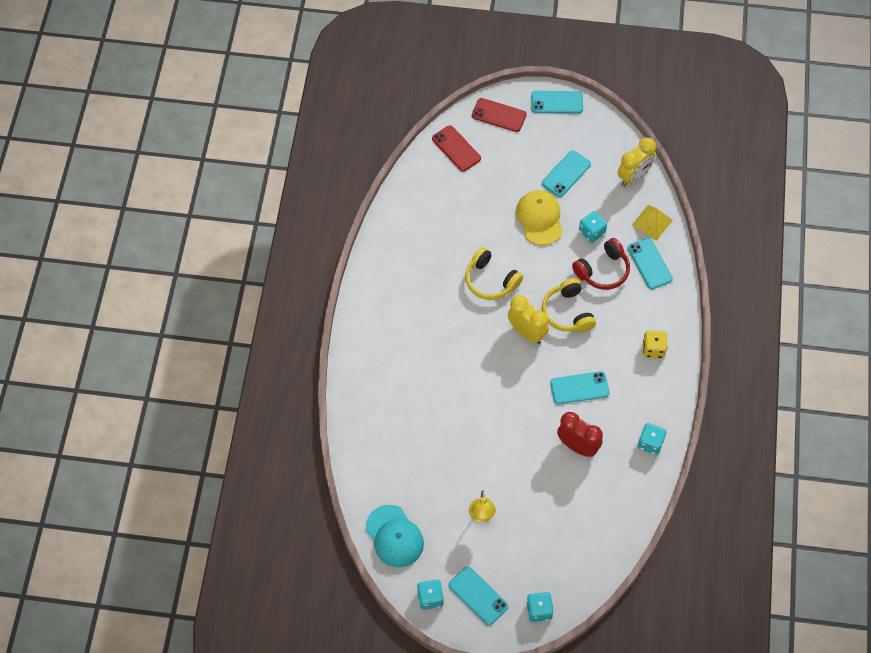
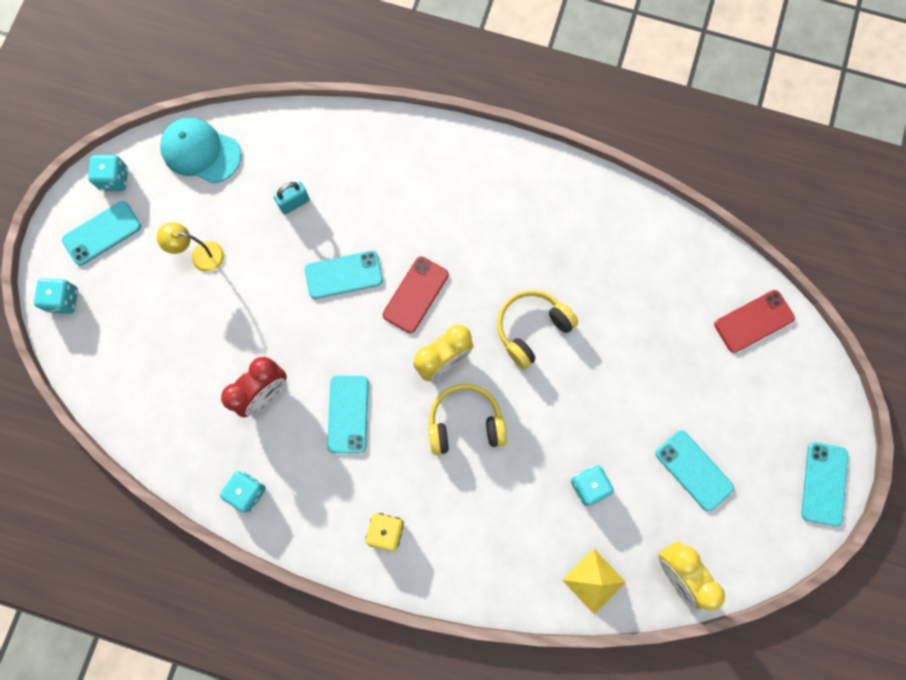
camera: 100 degrees right, 15 degrees up
(394, 536) = (201, 152): turquoise cap -> turquoise cap turned 45 degrees clockwise
(425, 457) = (294, 203): none -> turquoise padlock
(499, 115) = (807, 392): red phone -> red phone (415, 294)
(539, 218) = (622, 415): yellow cap -> none
(603, 271) = (523, 488): red headphones -> none
(649, 263) = (524, 559): turquoise phone -> turquoise phone (343, 275)

